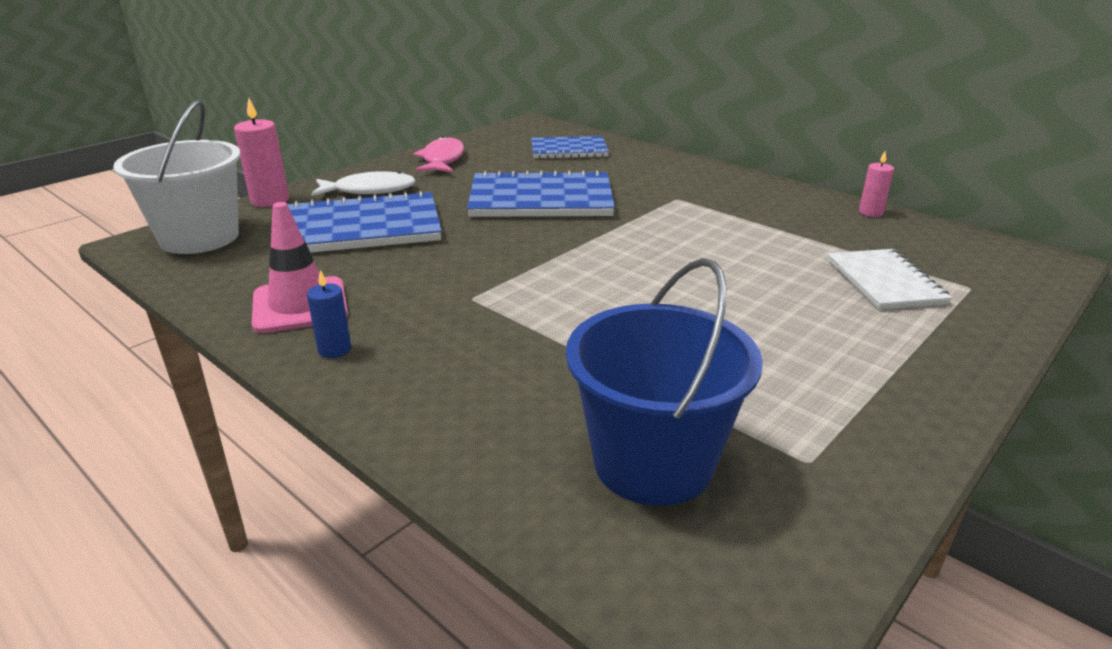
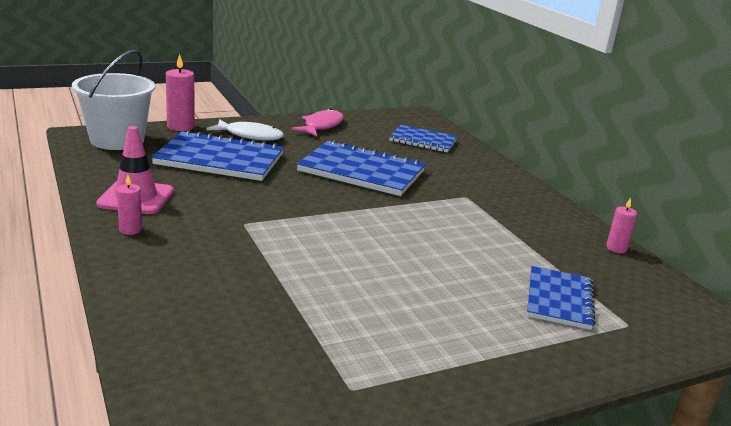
camera: 20 degrees right, 5 degrees down
(334, 350) = (130, 229): blue candle -> pink candle
(653, 463) = (249, 354): blue bucket -> none
(884, 282) = (559, 299): white notebook -> blue notebook

